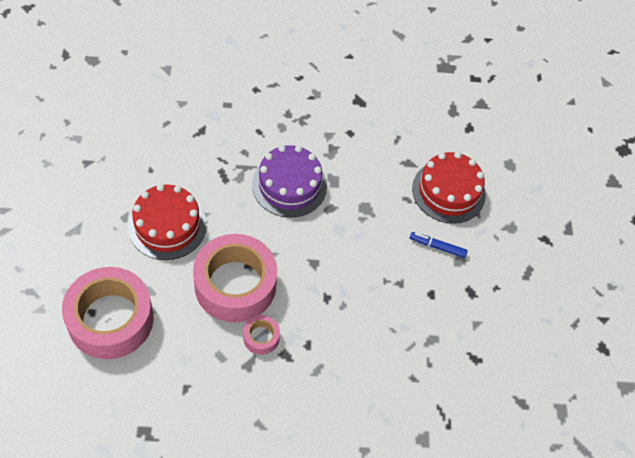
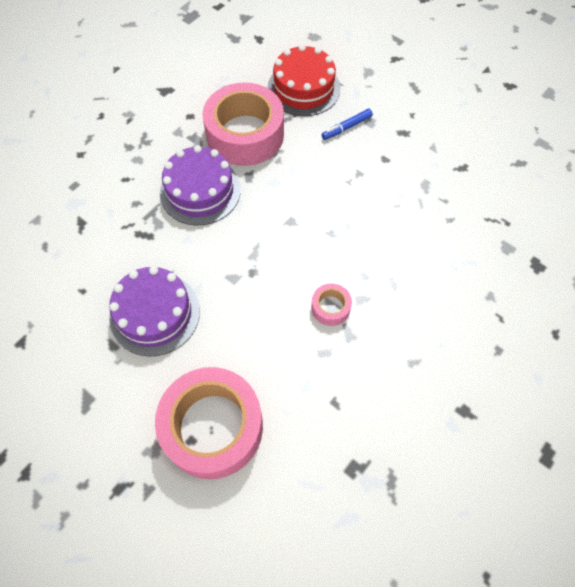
camera: 45 degrees left, 5 degrees up
(167, 225) = (155, 313): red cake -> purple cake
(235, 285) = (263, 295): pink tape -> pink tape (245, 134)

